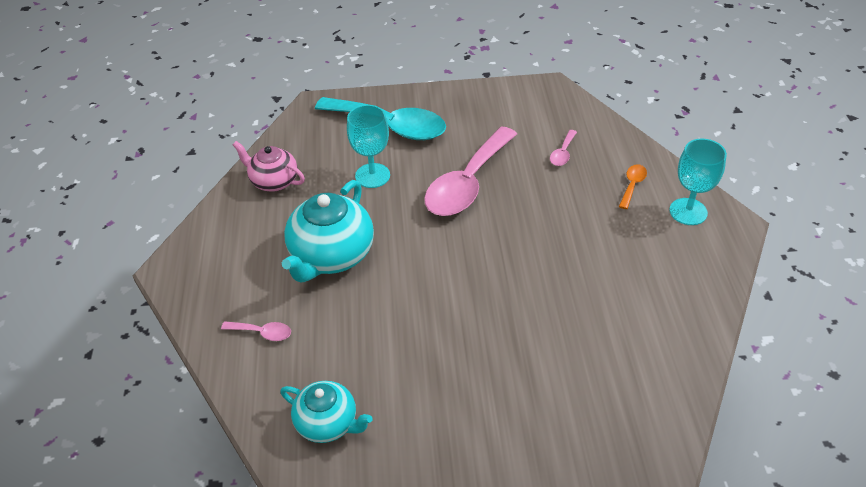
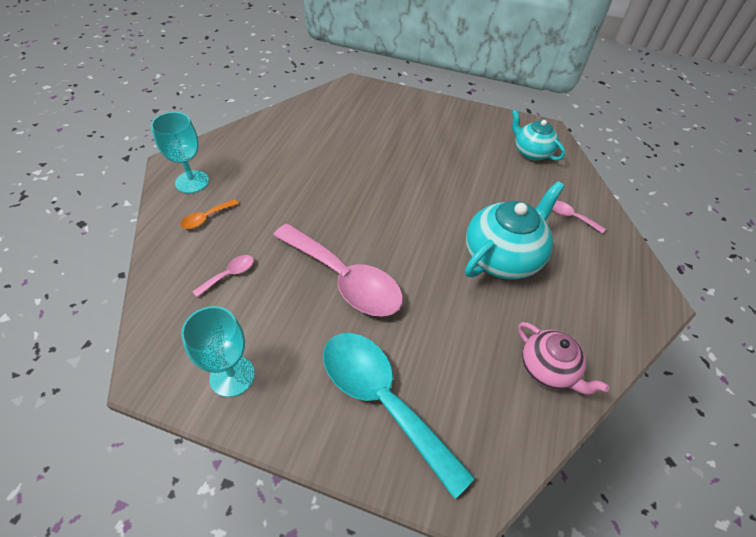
camera: 160 degrees left, 5 degrees up
(372, 175) = (434, 329): turquoise goblet -> turquoise goblet (232, 376)
(467, 183) = (344, 279): pink spoon -> pink spoon turned 75 degrees clockwise

